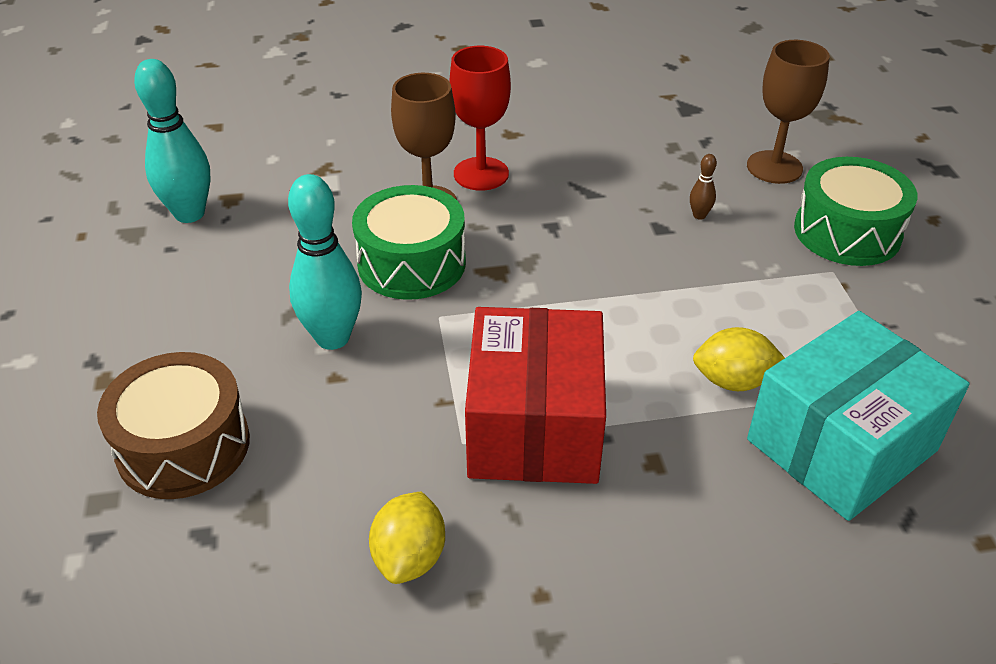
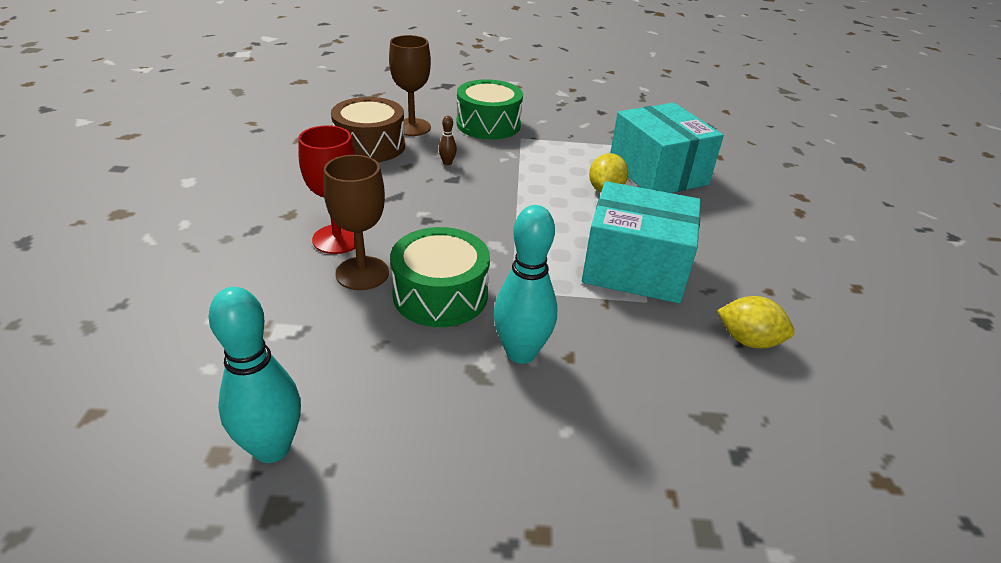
camera: 80 degrees left, 5 degrees down
(183, 446) = (640, 465): brown drum -> brown drum (370, 146)
(534, 426) = (635, 267): red box -> turquoise box

